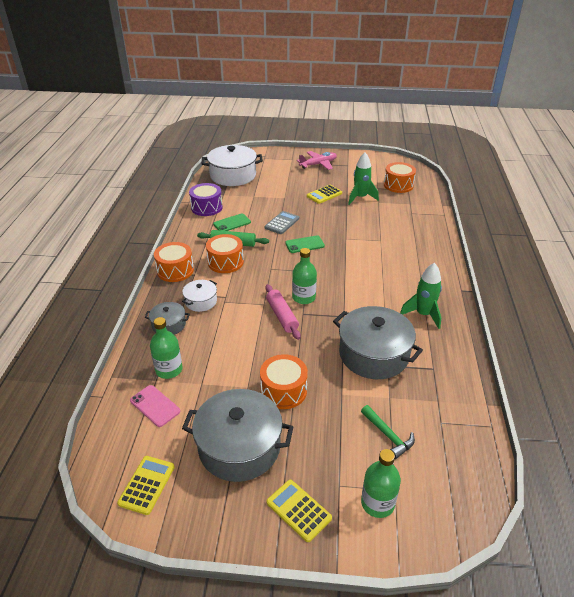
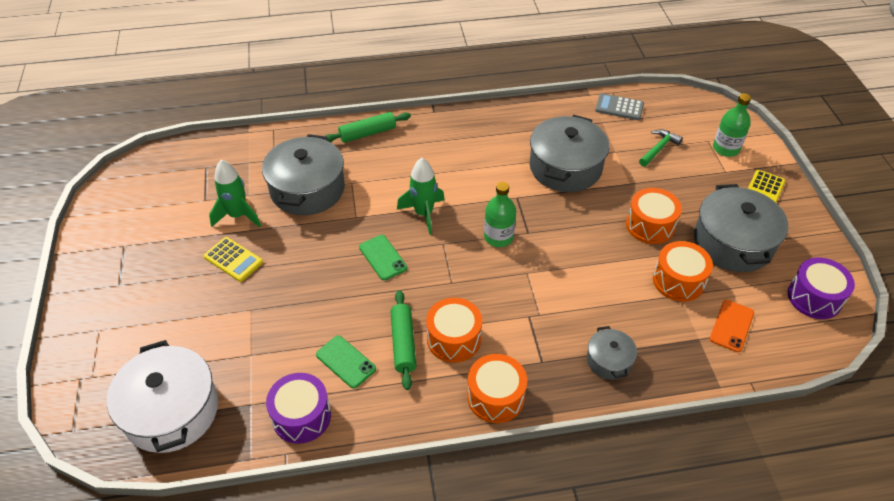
camera: 105 degrees left, 10 degrees up
(147, 485) = (814, 297): yellow calculator -> purple drum
(155, 406) = (731, 326): pink phone -> orange phone
(169, 370) = (678, 332): green bottle -> none
(201, 301) = (550, 340): white pot -> none
(282, 223) = (331, 296): grey calculator -> grey calculator (619, 107)
(282, 316) = (540, 250): pink rolling pin -> none
(318, 164) = (120, 286): pink plane -> none
(378, 223) = (307, 189): none -> grey pot
(398, 185) = (193, 178): orange drum -> orange drum (678, 280)
(423, 314) = (487, 137): green rocket -> green rocket (423, 214)
(435, 253) = (368, 133): none -> green rolling pin

